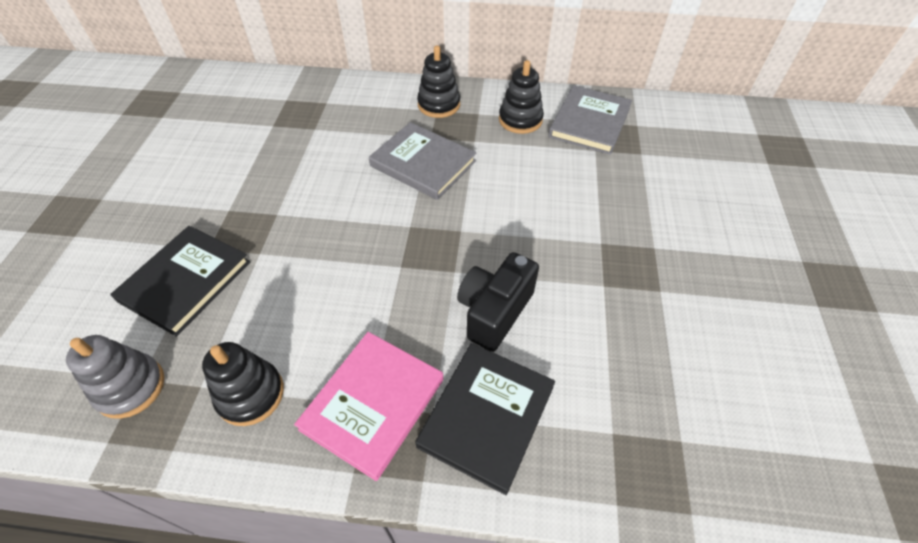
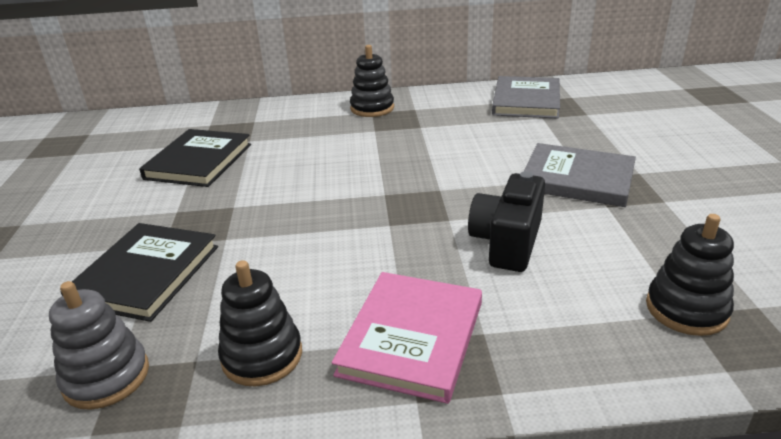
camera: 10 degrees left, 20 degrees down
(423, 163) = (376, 149): grey book -> grey book (577, 179)
(487, 416) = (545, 325): black book -> black book (199, 161)
(520, 120) = (458, 108): black stacking toy -> black stacking toy (686, 309)

